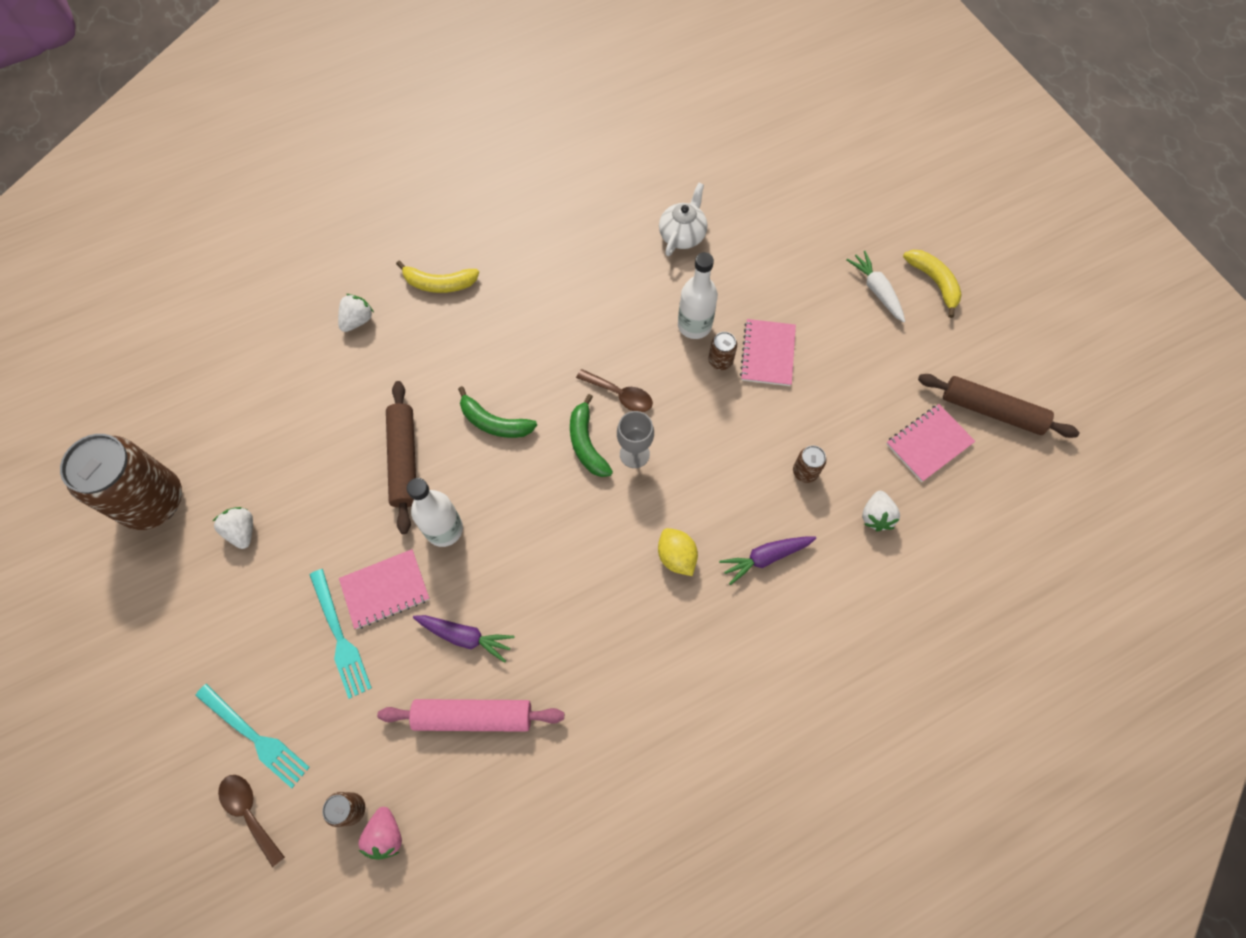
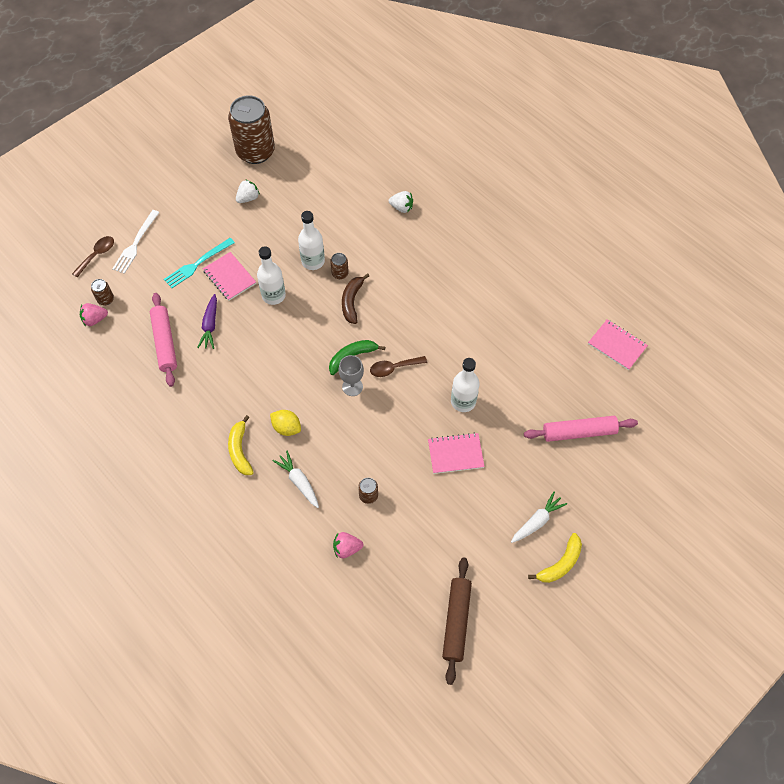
camera: 75 degrees right, 5 degrees down
(255, 737) = (135, 244): turquoise fork -> white fork
(404, 460) = (313, 261): brown rolling pin -> white bottle
(439, 284) = (444, 242): yellow banana -> yellow banana (240, 450)
(494, 423) = (352, 301): green banana -> brown banana
(620, 395) = (393, 368): brown spoon -> brown spoon turned 60 degrees clockwise
(676, 556) = (286, 427): yellow lemon -> yellow lemon turned 75 degrees clockwise
(682, 235) = (538, 377): white teapot -> none
(720, 361) = (439, 424): brown can -> brown can (340, 273)
(765, 558) = (298, 481): purple carrot -> white carrot
(769, 215) = (579, 432): none -> pink rolling pin
(876, 516) = (347, 548): white strawberry -> pink strawberry
(929, 444) = (414, 578): pink notebook -> pink notebook (617, 345)

